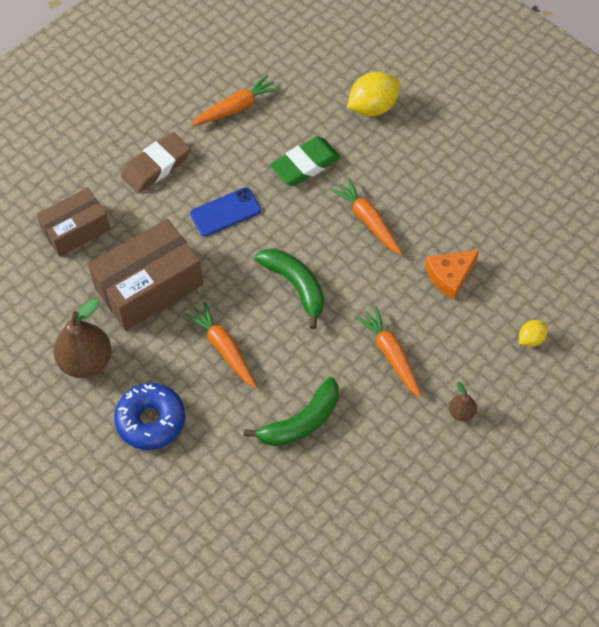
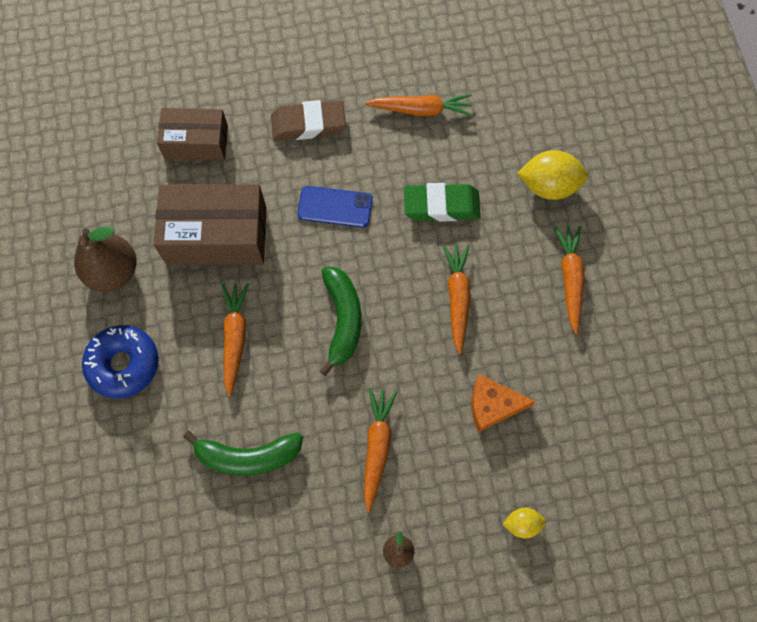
camera: 35 degrees right, 10 degrees up
(437, 161) = (570, 279): none -> orange carrot

